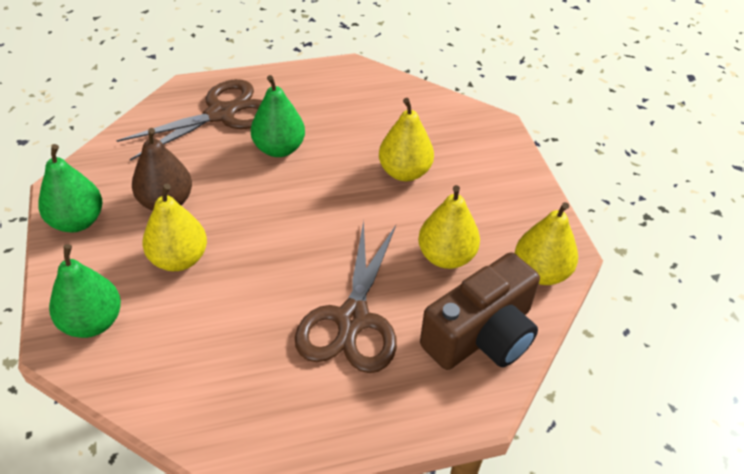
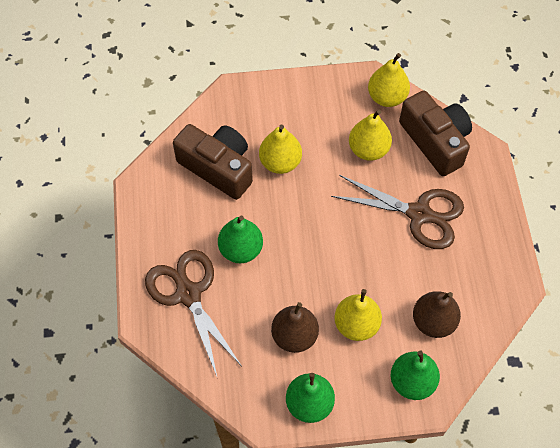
camera: 80 degrees left, 15 degrees up
(180, 343) = (433, 322): none -> brown pear
(385, 122) = (218, 167): none -> brown camera

